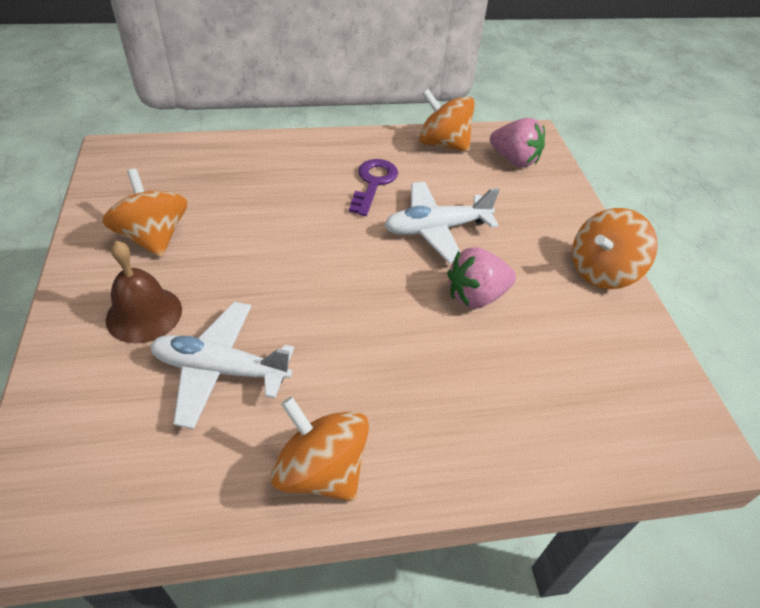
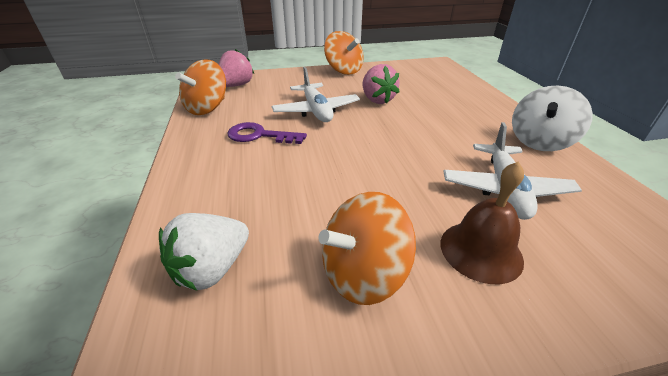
camera: 90 degrees left, 10 degrees down
(190, 168) = (212, 268): none -> white strawberry
(321, 470) = (539, 141): orange spinning top -> white spinning top

